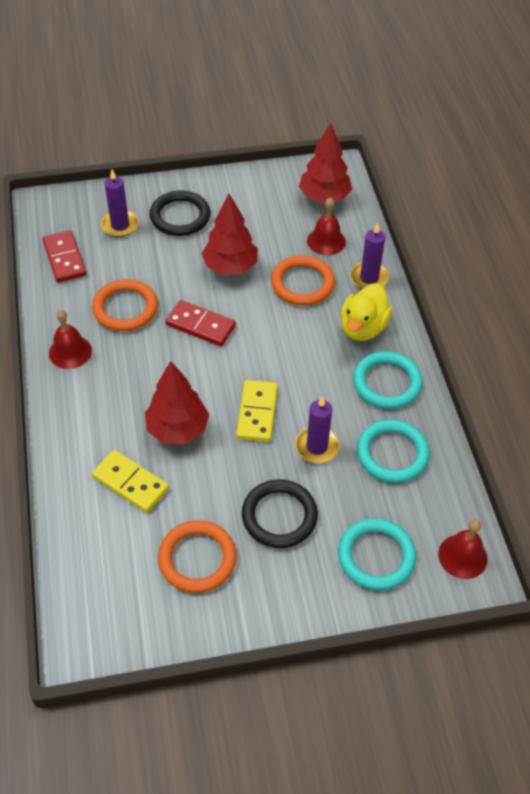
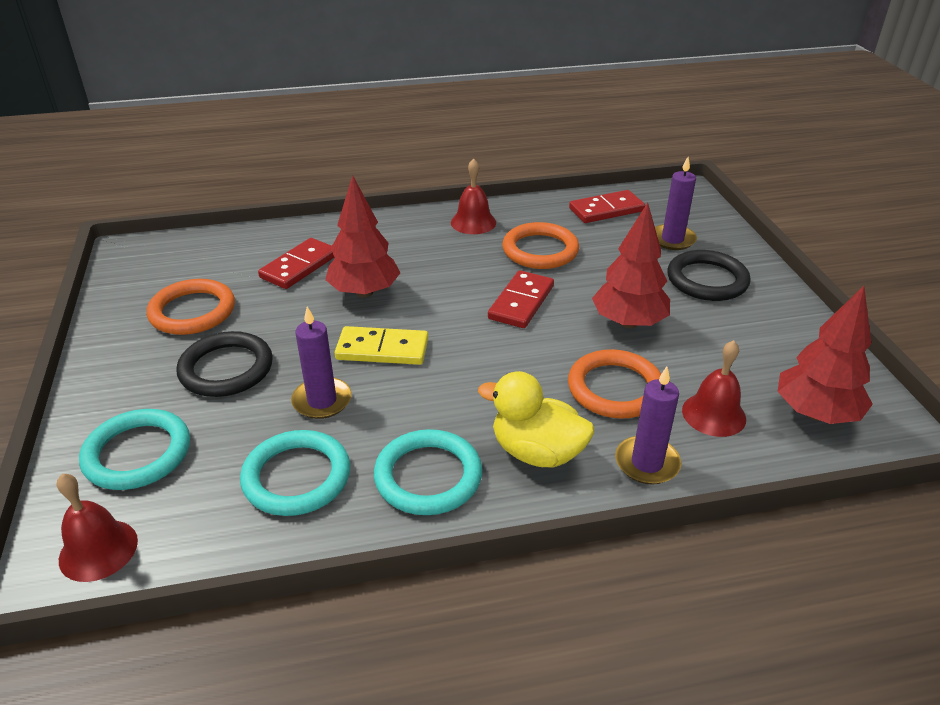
camera: 90 degrees right, 15 degrees down
(130, 483) = (299, 266): yellow domino -> red domino

